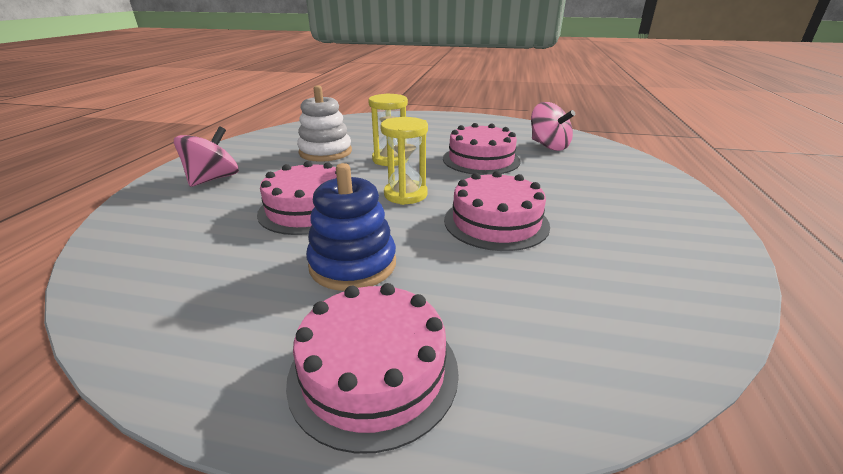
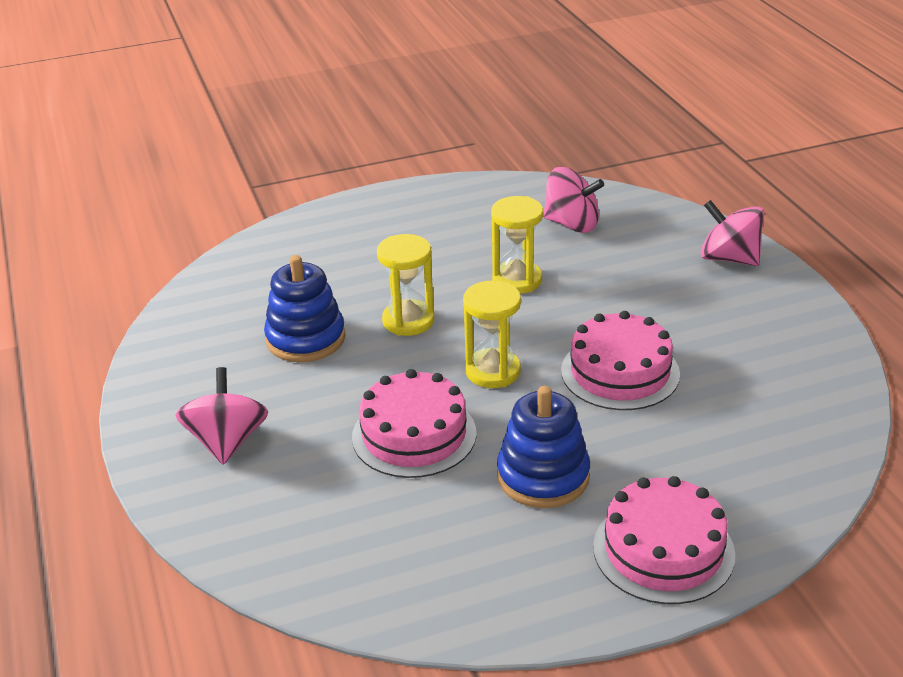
camera: 30 degrees left, 5 degrees up
(325, 152) = (305, 339): white stacking toy -> blue stacking toy
(481, 160) = (517, 280): pink cake -> yellow hourglass
(656, 186) = (729, 258): none -> pink spinning top

